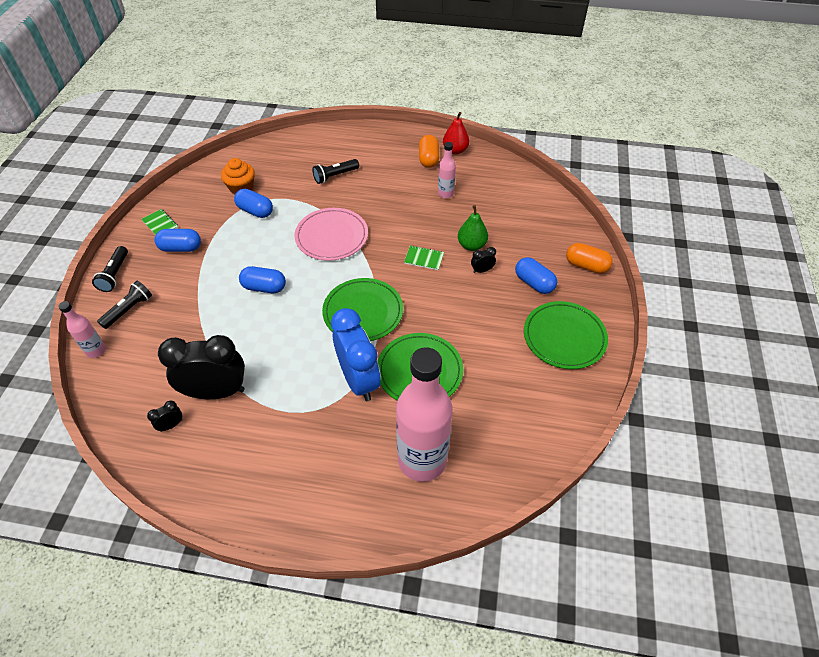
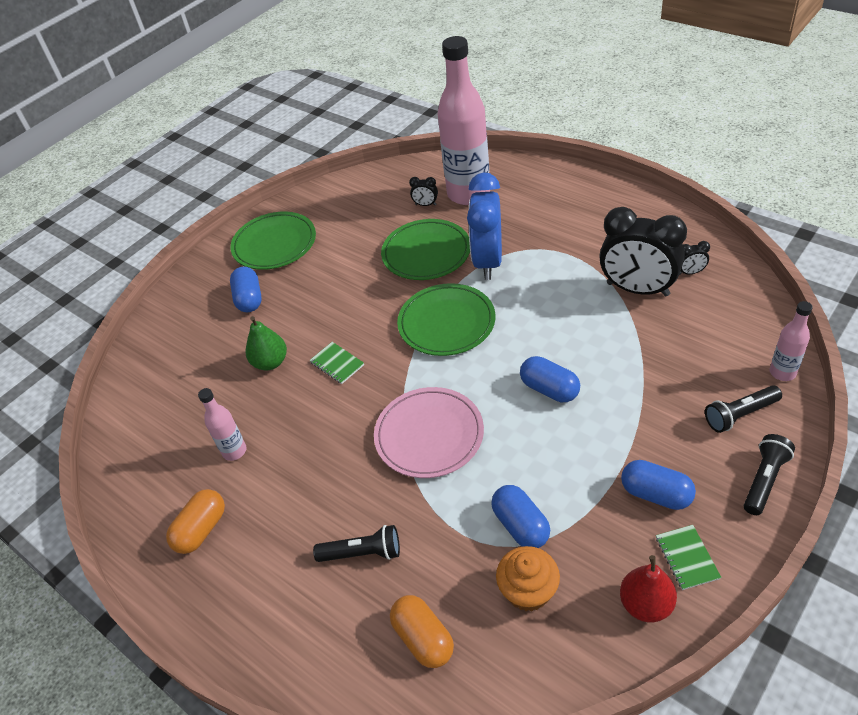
camera: 145 degrees left, 5 degrees down
(455, 150) = (150, 531): red pear -> red pear (646, 604)
(482, 270) = (287, 329): black clock -> black clock (425, 205)
(586, 266) = (181, 300): orange capsule -> orange capsule (423, 638)

